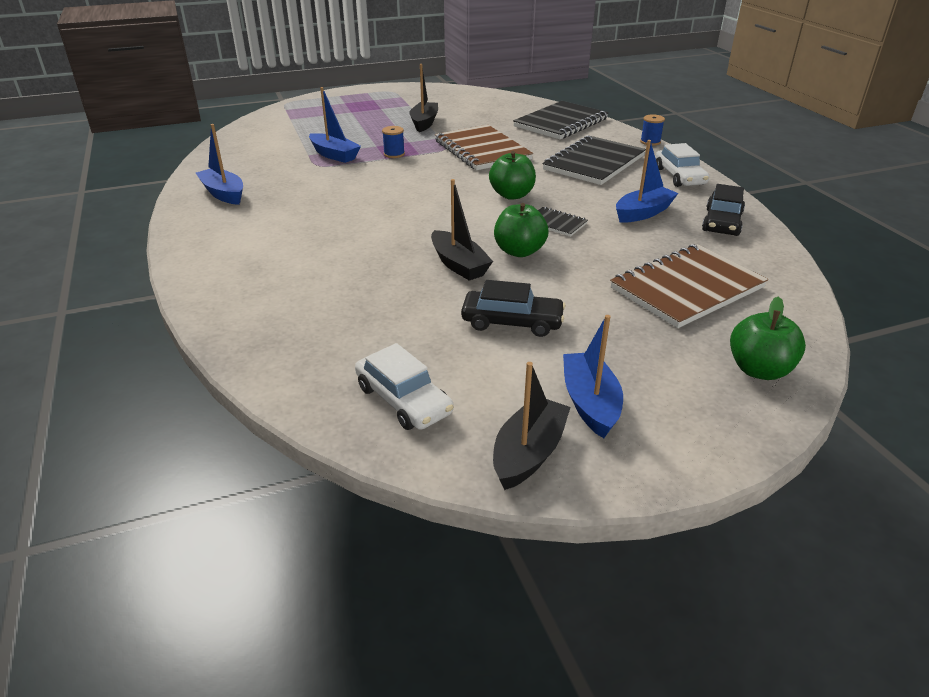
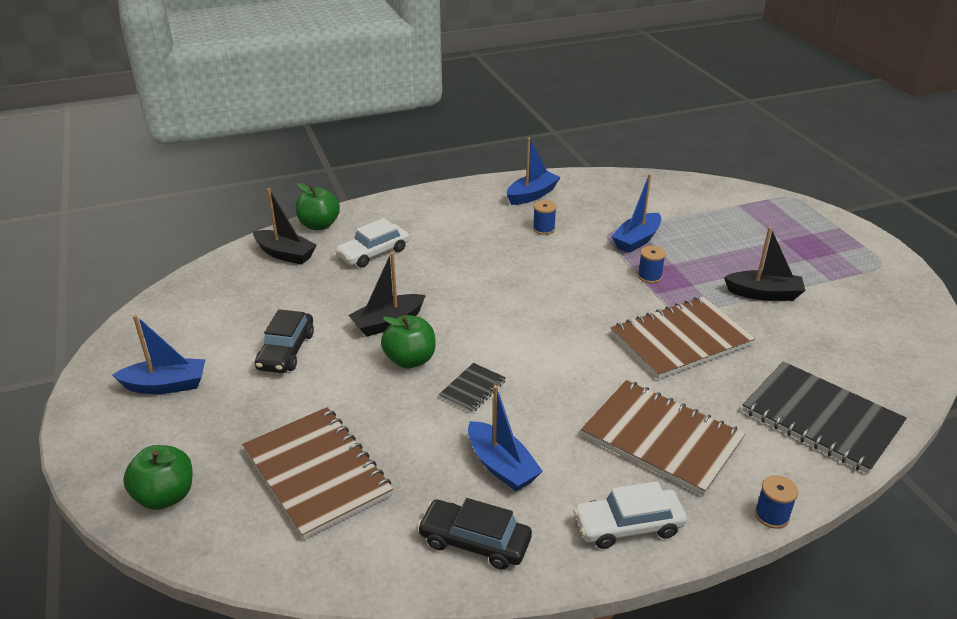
camera: 90 degrees right, 0 degrees up
(298, 190) = (543, 229): none -> blue spool
(403, 400) = (206, 300): white car -> white car (373, 253)
(512, 195) = (545, 360): green apple -> green apple (319, 225)
(528, 453) = (128, 352): black boat -> black boat (285, 254)
(594, 163) = (661, 438): black notebook -> brown notebook

